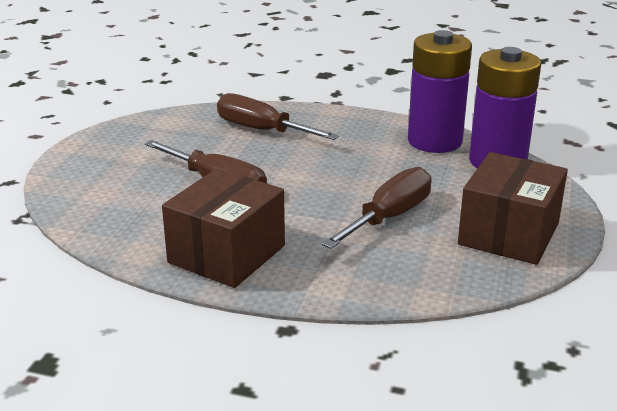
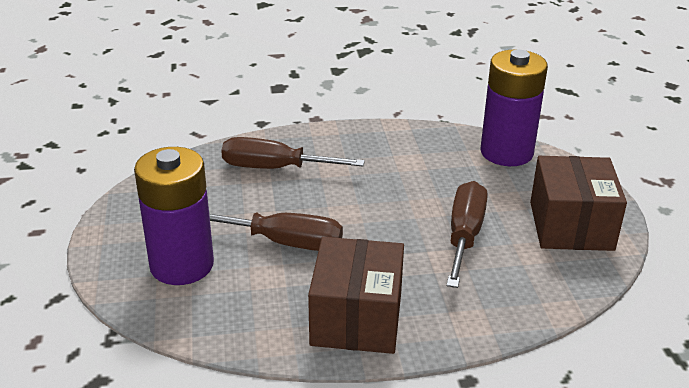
camera: 25 degrees left, 5 degrees up
(434, 141) = (439, 143): purple battery -> purple battery (182, 265)

